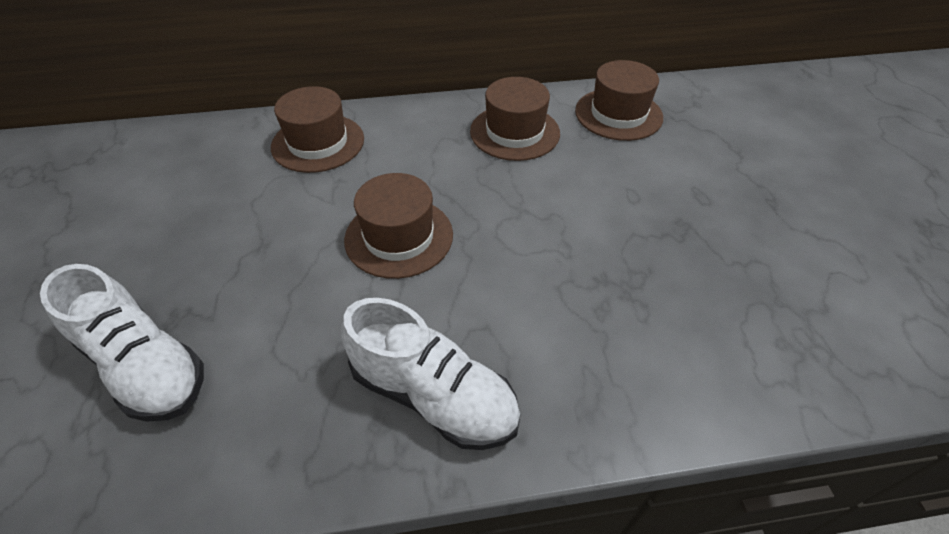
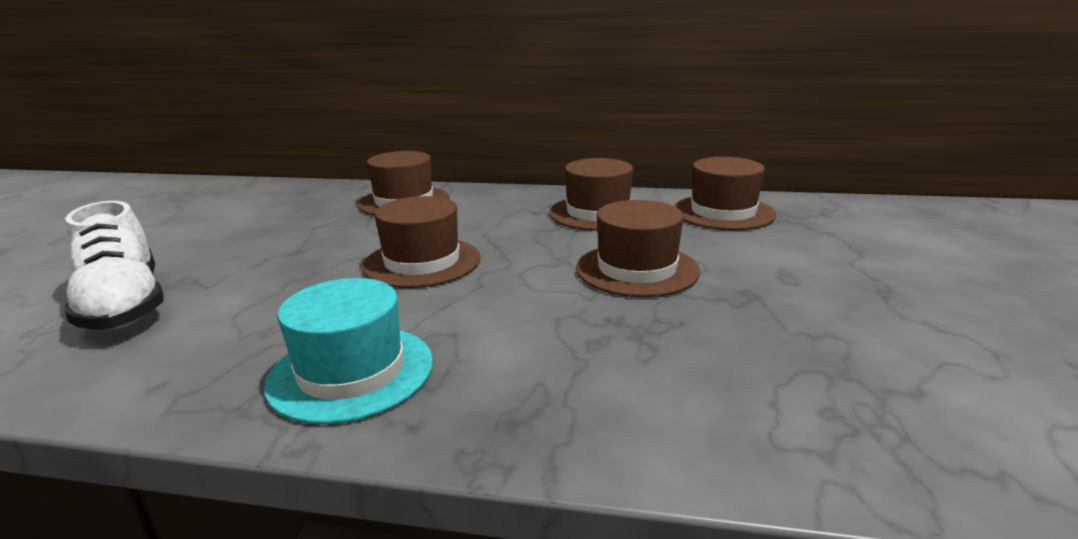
camera: 20 degrees right, 25 degrees down
(433, 395) = (351, 372): white shoe -> turquoise hat
(587, 209) = (637, 269): none -> brown hat

